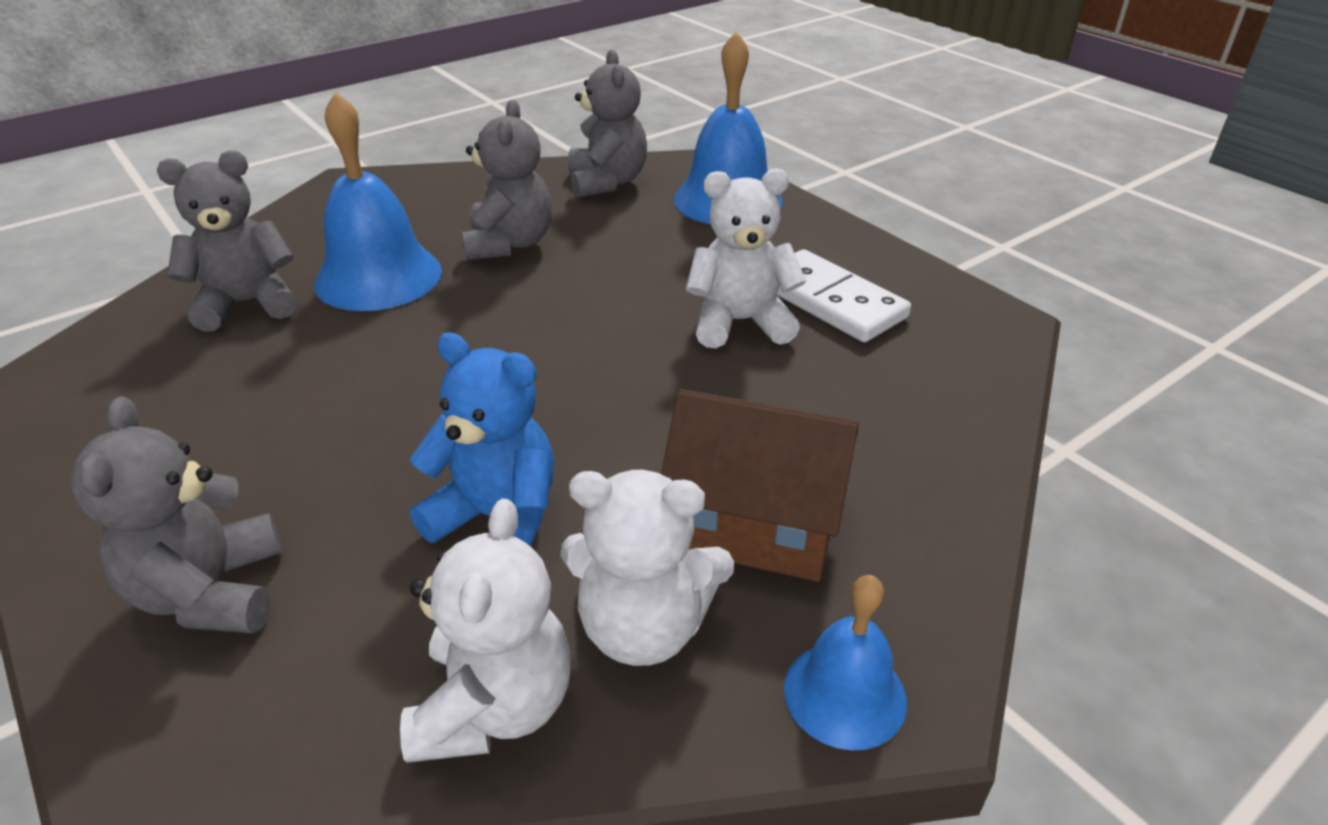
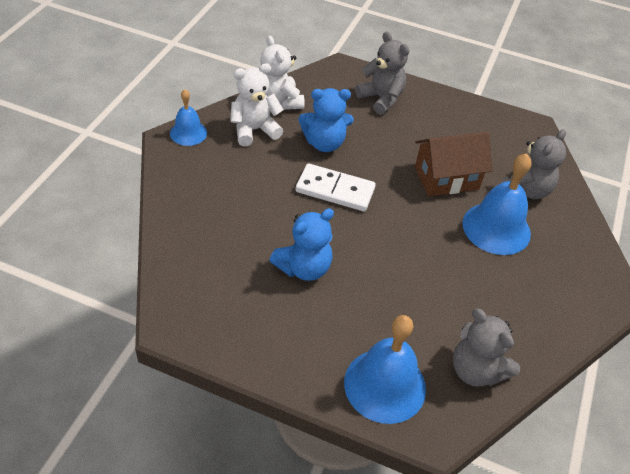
camera: 145 degrees right, 10 degrees up
(509, 244) = (466, 279): grey teddy bear -> none
(740, 322) = (304, 268): white teddy bear -> blue teddy bear
(755, 525) = (239, 170): brown house -> brown house (446, 178)
(830, 301) = (267, 303): white domino -> white domino (335, 190)

